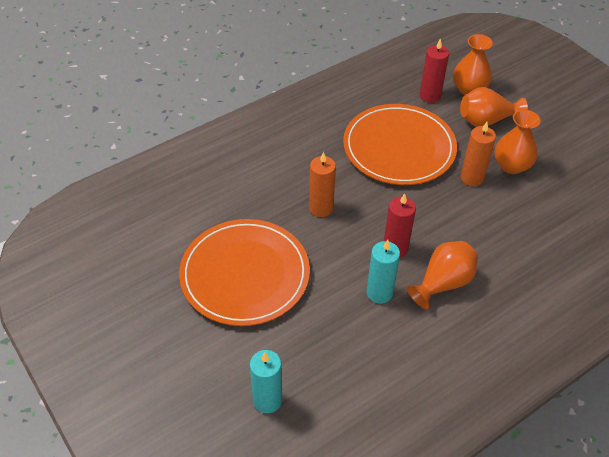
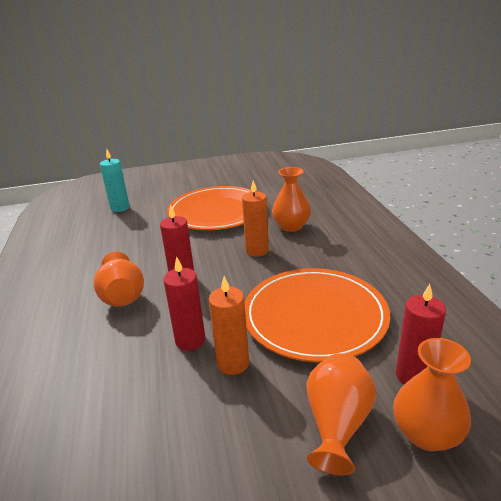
camera: 115 degrees right, 20 degrees down
(379, 293) = (148, 261): turquoise candle -> none
(466, 209) = (190, 340): none -> red candle
(511, 165) = (230, 416): orange vase -> orange vase (291, 226)

